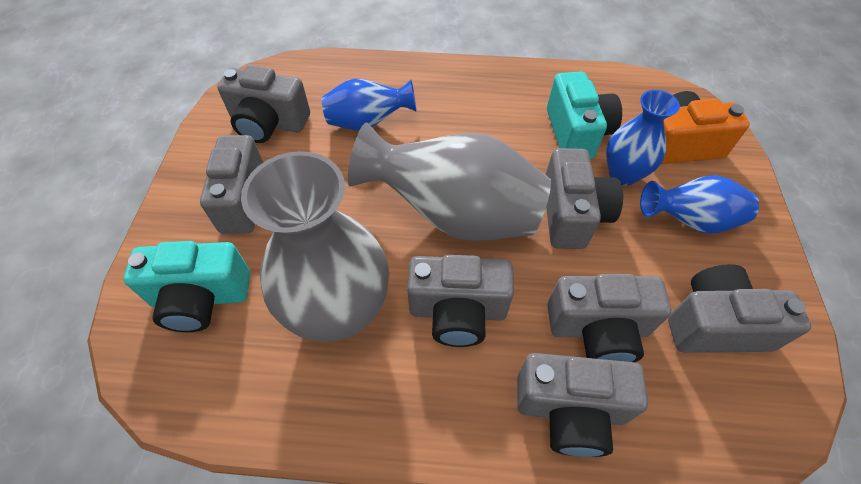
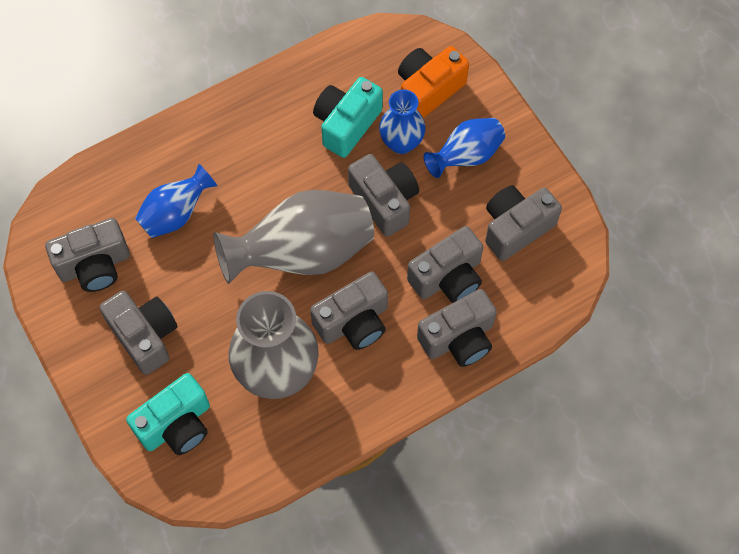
camera: 35 degrees left, 10 degrees up
(576, 133) = (346, 124): turquoise camera -> turquoise camera turned 105 degrees counterclockwise

